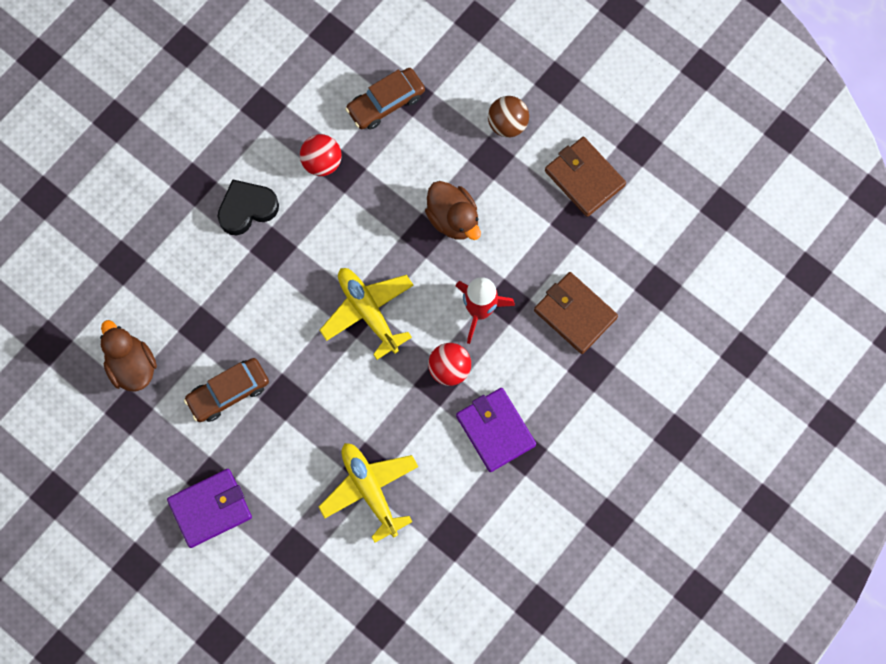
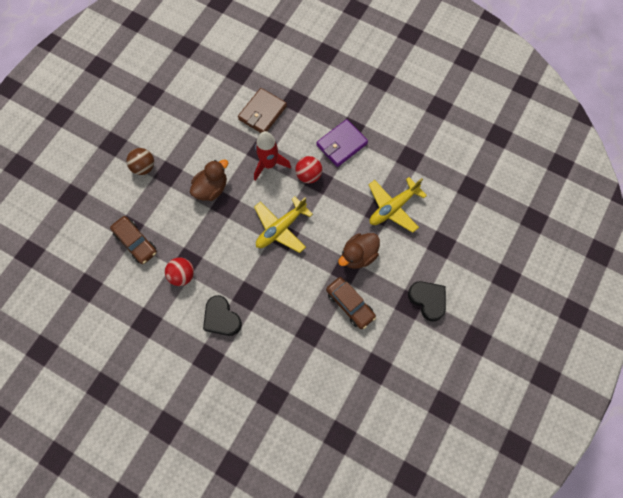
camera: 100 degrees left, 5 degrees down
(132, 365) = (344, 373): brown duck -> brown duck (358, 255)
(210, 508) = (428, 300): purple wallet -> black heart
(584, 178) = (175, 119): brown wallet -> none

